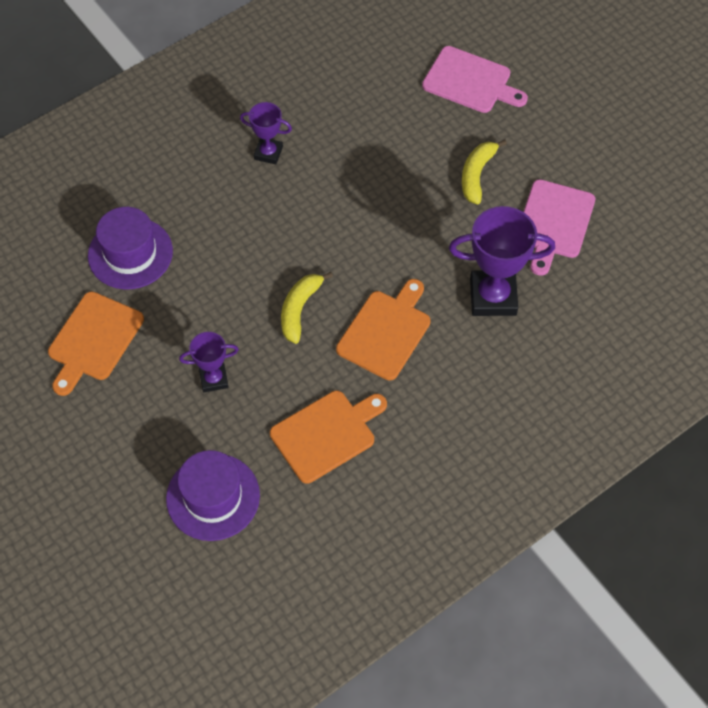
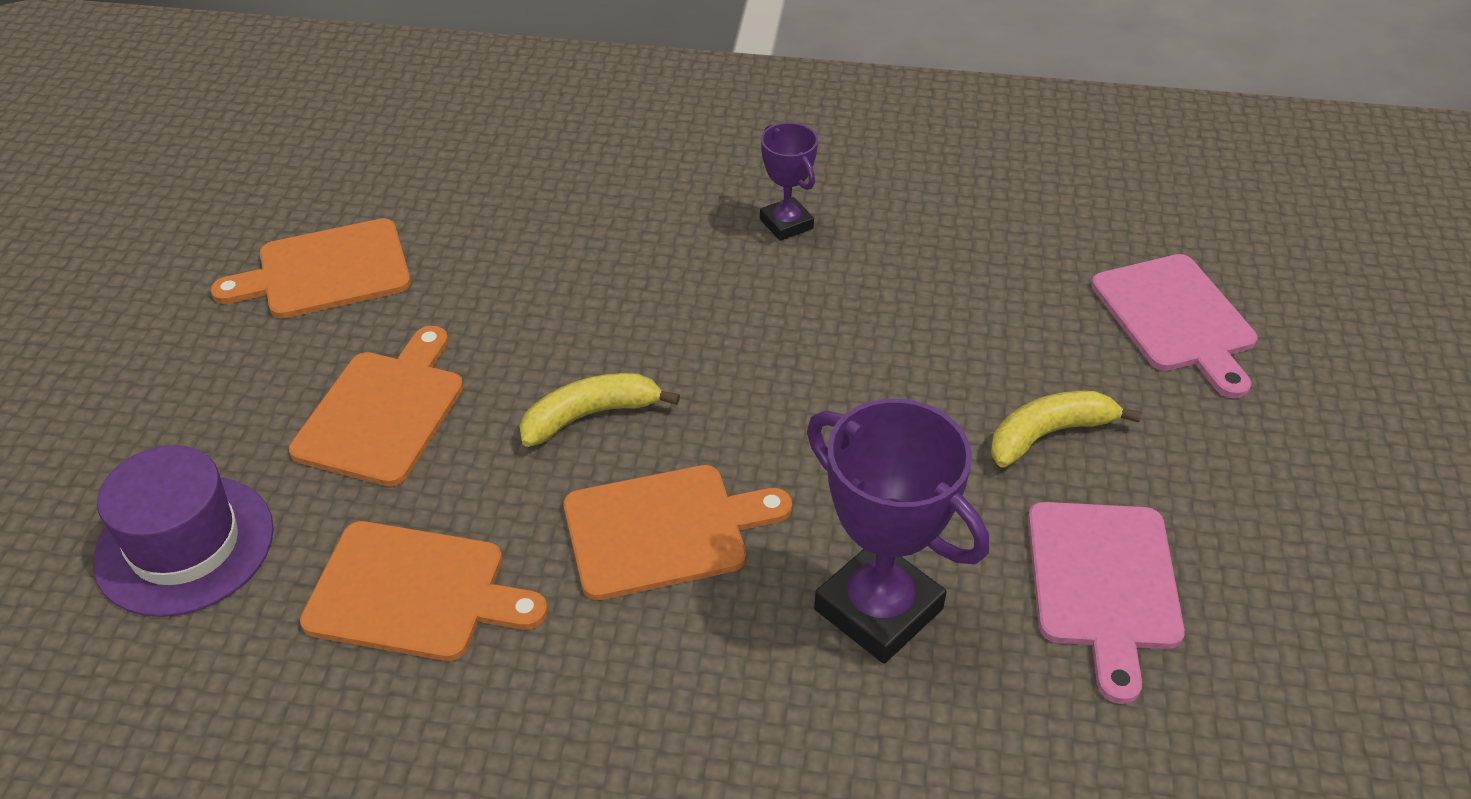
camera: 45 degrees right, 15 degrees down
(130, 253) = (488, 216): purple hat -> none
(214, 379) = (383, 412): purple trophy -> orange cutting board
(554, 223) = (1104, 583): pink cutting board -> pink cutting board turned 60 degrees counterclockwise

